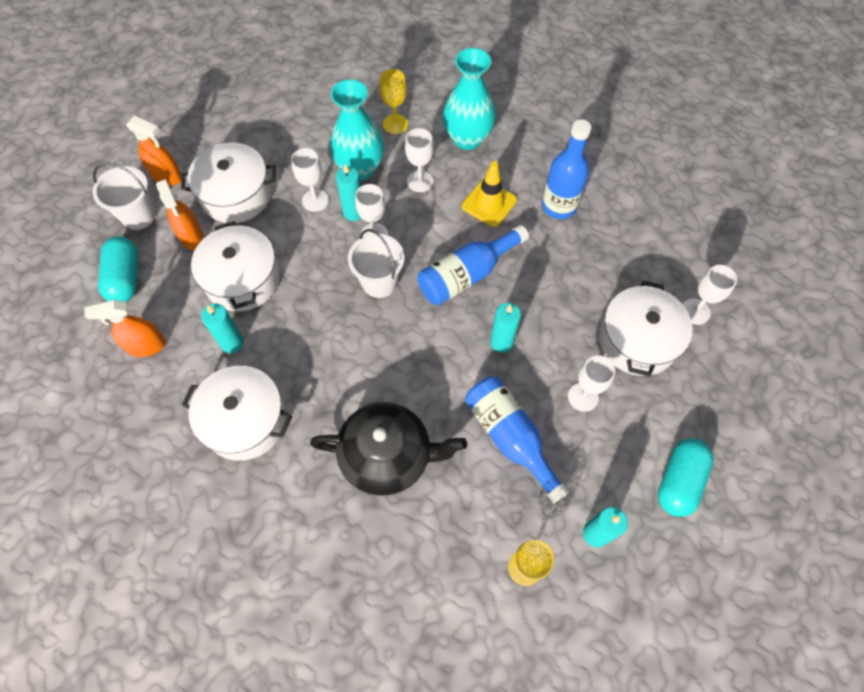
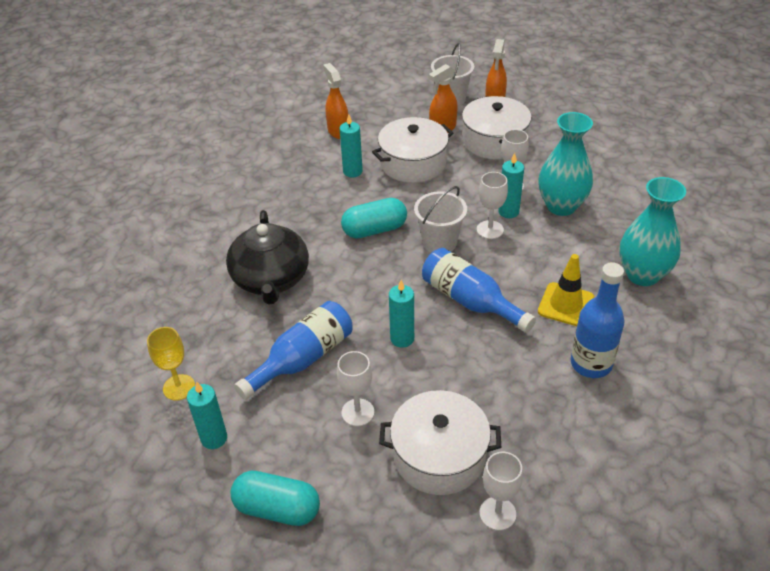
camera: 80 degrees right, 20 degrees down
(125, 278) = (392, 107): turquoise capsule -> turquoise capsule (374, 230)
(245, 420) = (287, 193): white pot -> none
(395, 124) = (629, 219): yellow goblet -> none
(420, 181) = (567, 249): white goblet -> none

